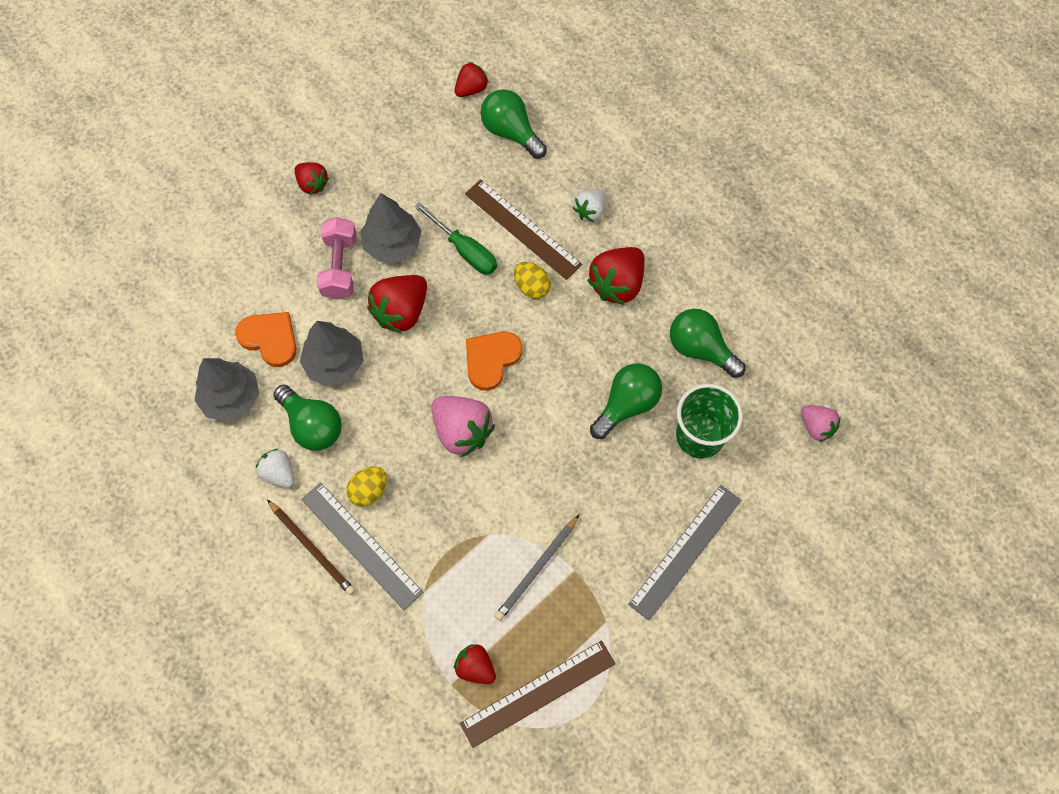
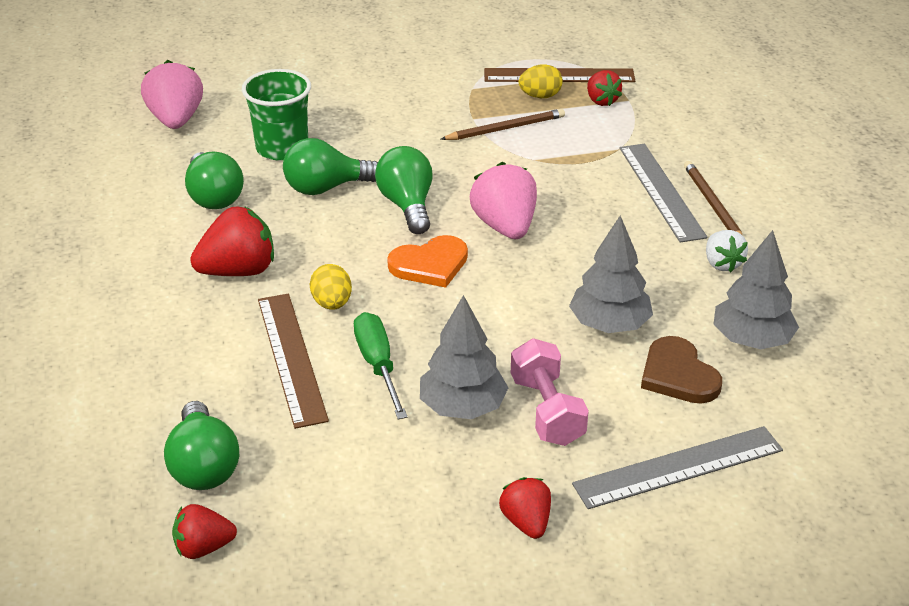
camera: 150 degrees left, 30 degrees down
(270, 339) = (678, 375): orange heart -> brown heart
(312, 425) = (665, 285): green light bulb -> green light bulb (407, 205)
(340, 267) = (547, 410): pink dumbbell -> pink dumbbell turned 45 degrees counterclockwise
(369, 491) = (631, 221): yellow egg -> yellow egg (540, 96)
(401, 312) = (500, 339): red strawberry -> none
(537, 569) = (505, 128): grey pencil -> brown pencil
(590, 211) = (197, 343): white strawberry -> none
(685, 551) = (369, 98): grey ruler -> grey ruler (678, 467)
(816, 427) = (176, 120): pink strawberry -> pink strawberry, size x1.67

